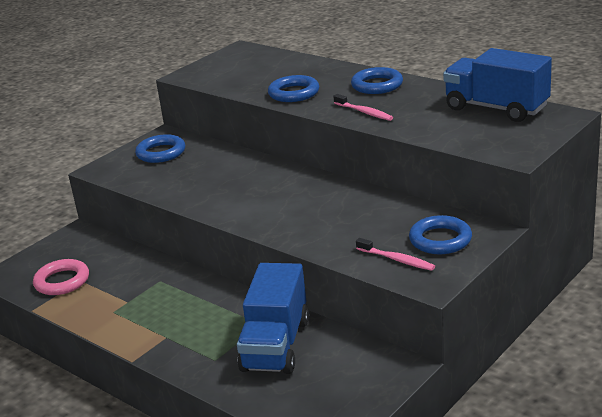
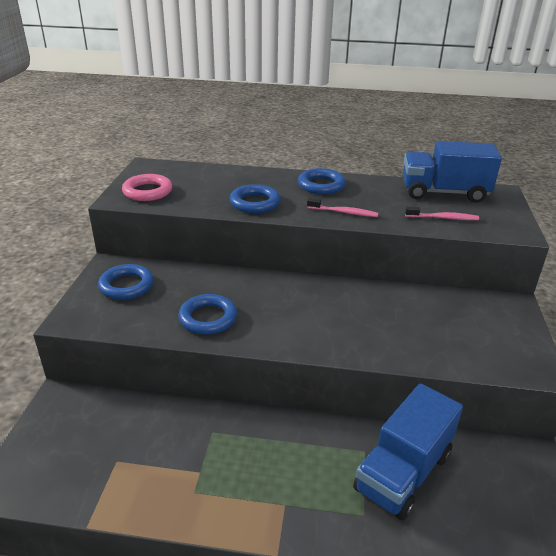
camera: 35 degrees left, 5 degrees up
(62, 281) = (94, 470): pink ring -> pink ring (147, 191)
(276, 345) = (403, 472): blue truck -> blue truck turned 60 degrees clockwise
(397, 260) = (480, 352): pink toothbrush -> pink toothbrush (443, 218)
(440, 240) = (488, 321): blue ring -> blue ring (208, 318)

